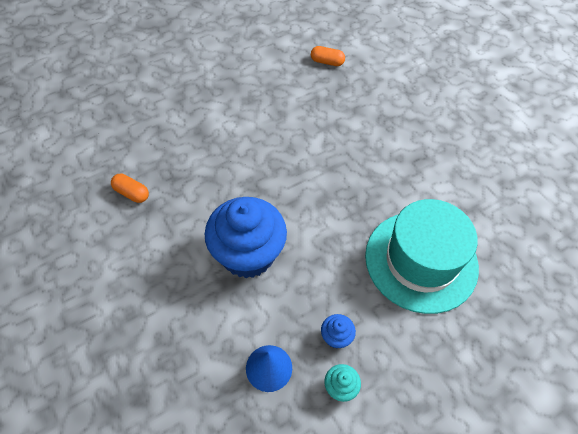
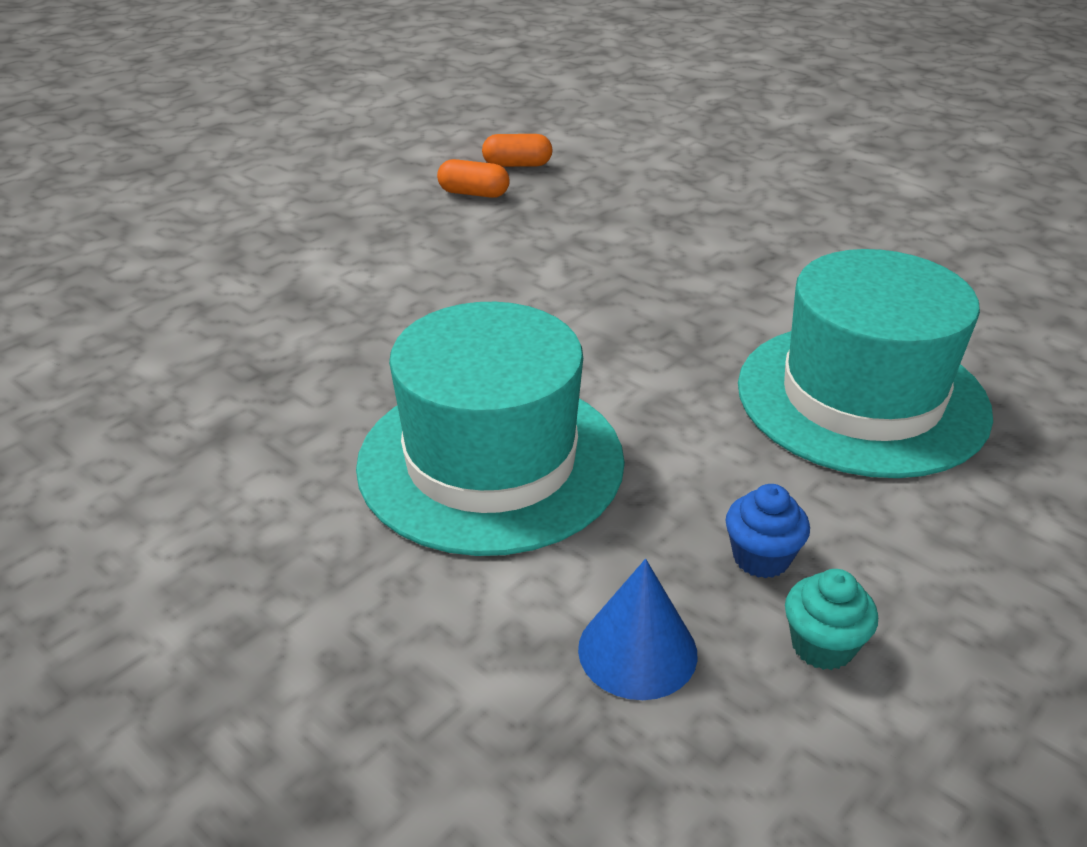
camera: 15 degrees left, 20 degrees down
(132, 193) = (174, 414): orange capsule -> orange capsule (474, 193)
(248, 254) = (491, 461): blue cupcake -> turquoise hat

